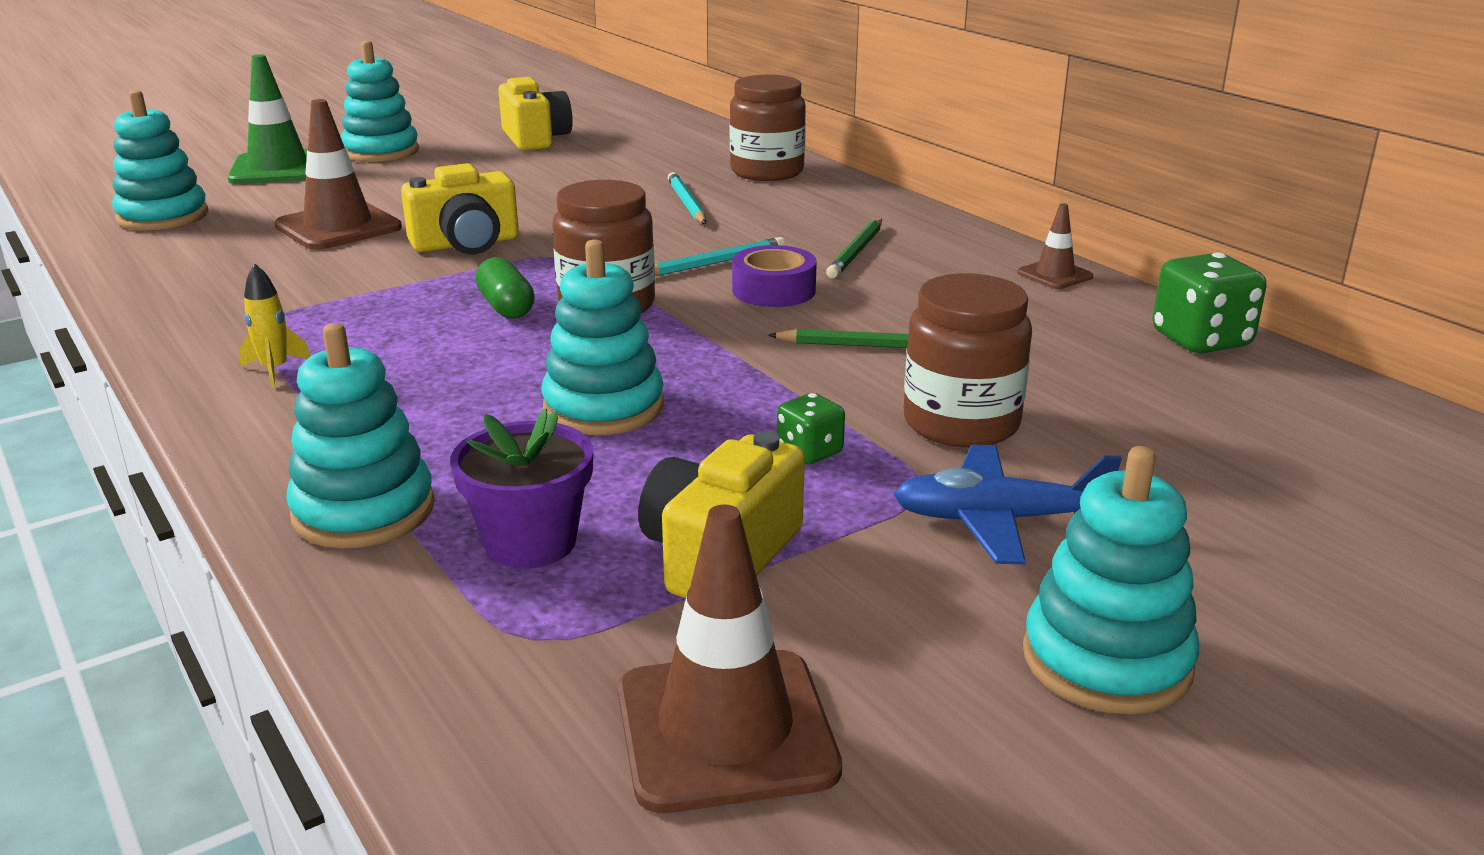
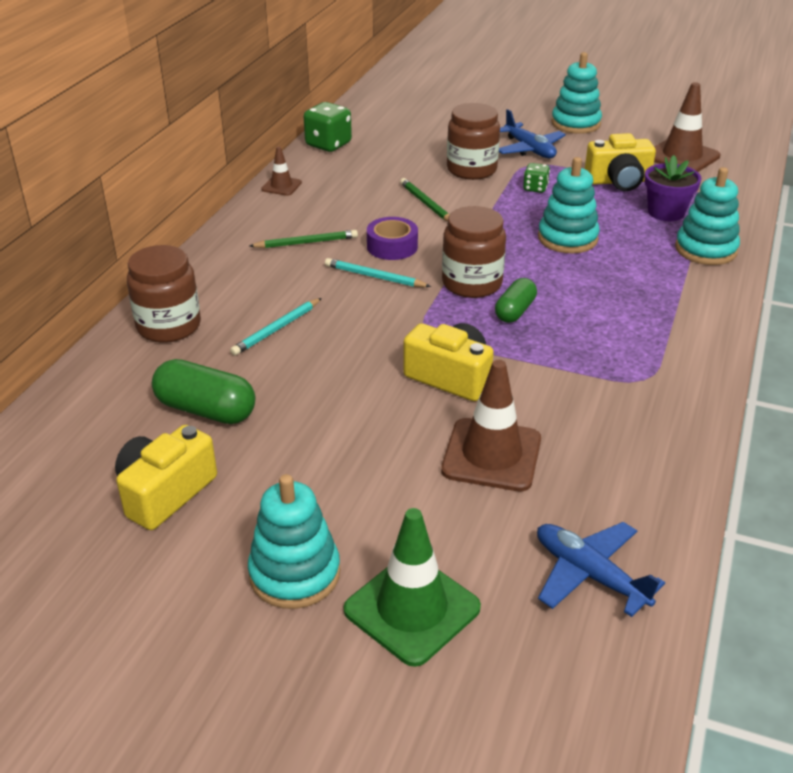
camera: 125 degrees left, 10 degrees up
(163, 217) = (590, 575): turquoise stacking toy -> blue plane
(275, 370) = (670, 337): yellow rocket -> none
(609, 162) = (206, 410): none -> green capsule

